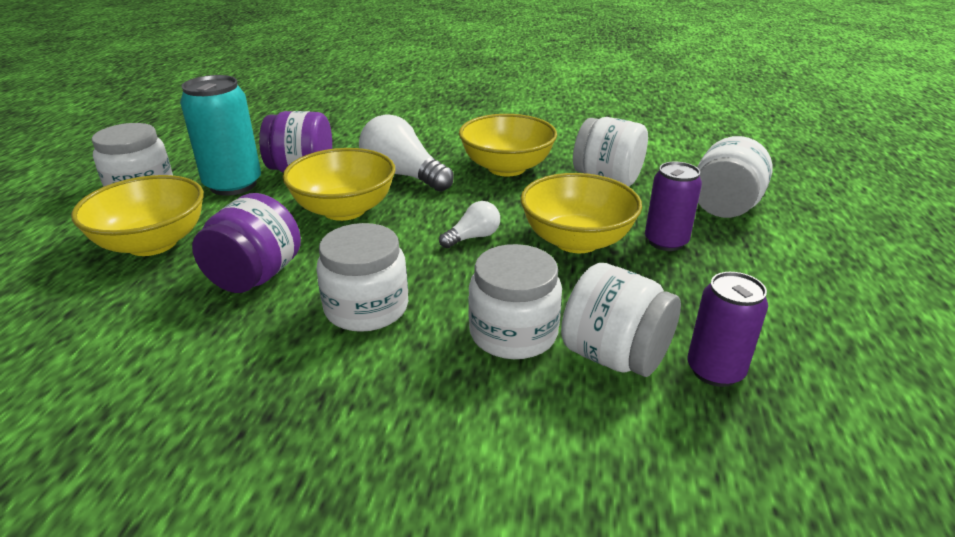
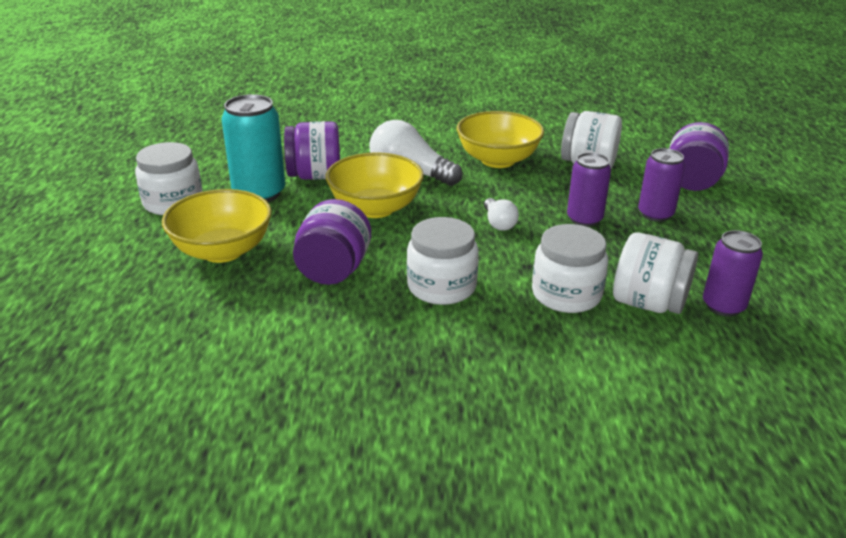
camera: 10 degrees left, 0 degrees up
(473, 237) = (498, 223): white light bulb -> white light bulb turned 120 degrees clockwise
(576, 241) = (584, 219): yellow bowl -> purple can
(724, 207) = (692, 182): white jar -> purple jar

